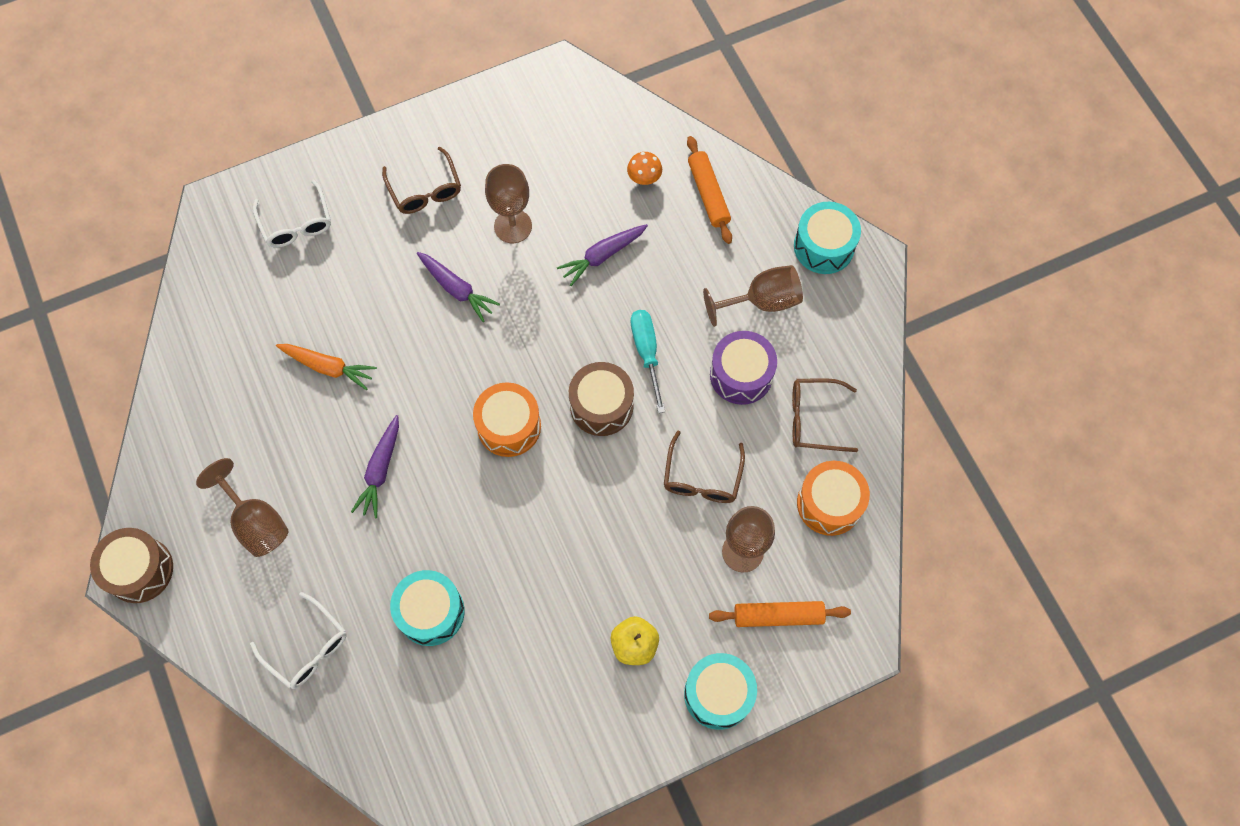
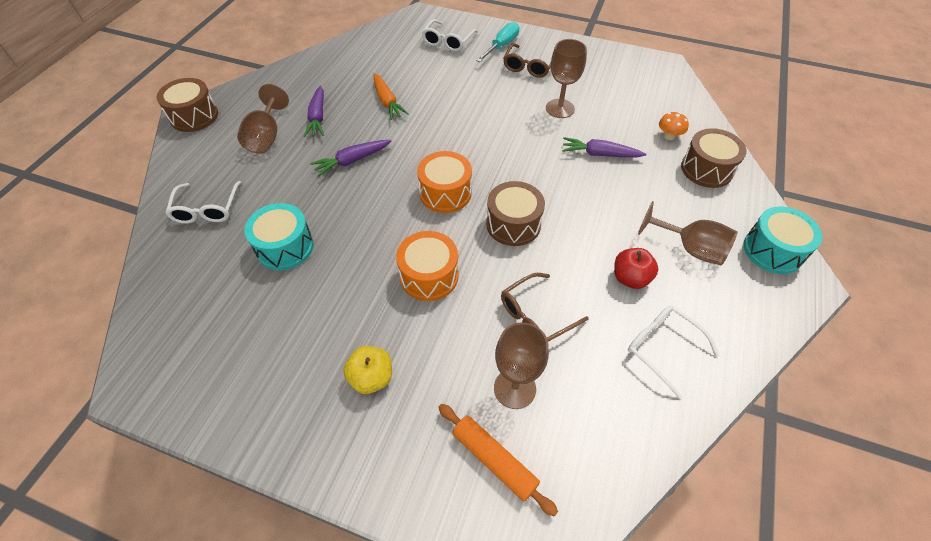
camera: 45 degrees right, 15 degrees down
(457, 289) = (495, 114): purple carrot -> purple carrot (318, 117)
(646, 353) = (575, 219): turquoise screwdriver -> turquoise screwdriver (502, 46)
(708, 194) = (706, 169): orange rolling pin -> brown drum
(718, 694) = (387, 472): turquoise drum -> none
(741, 375) = (630, 278): purple drum -> red apple
(814, 419) = (662, 348): brown glasses -> white glasses
(829, 503) = (619, 416): orange drum -> orange drum (429, 276)

